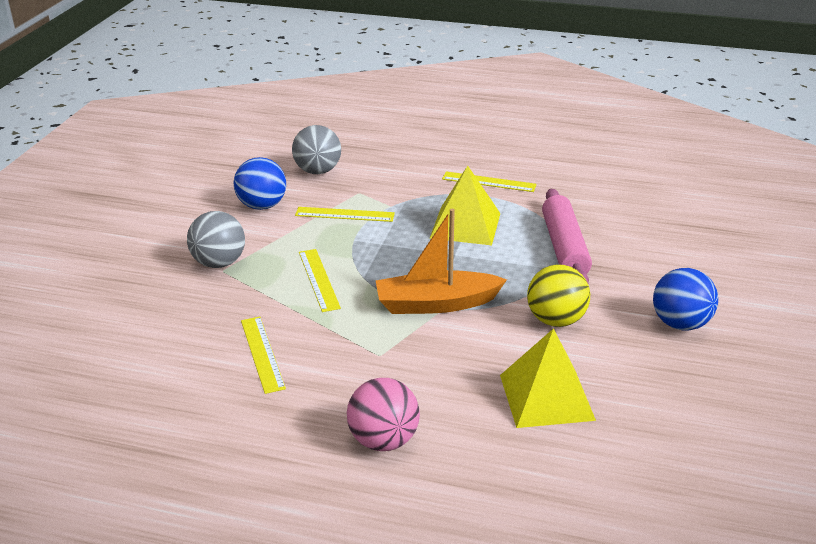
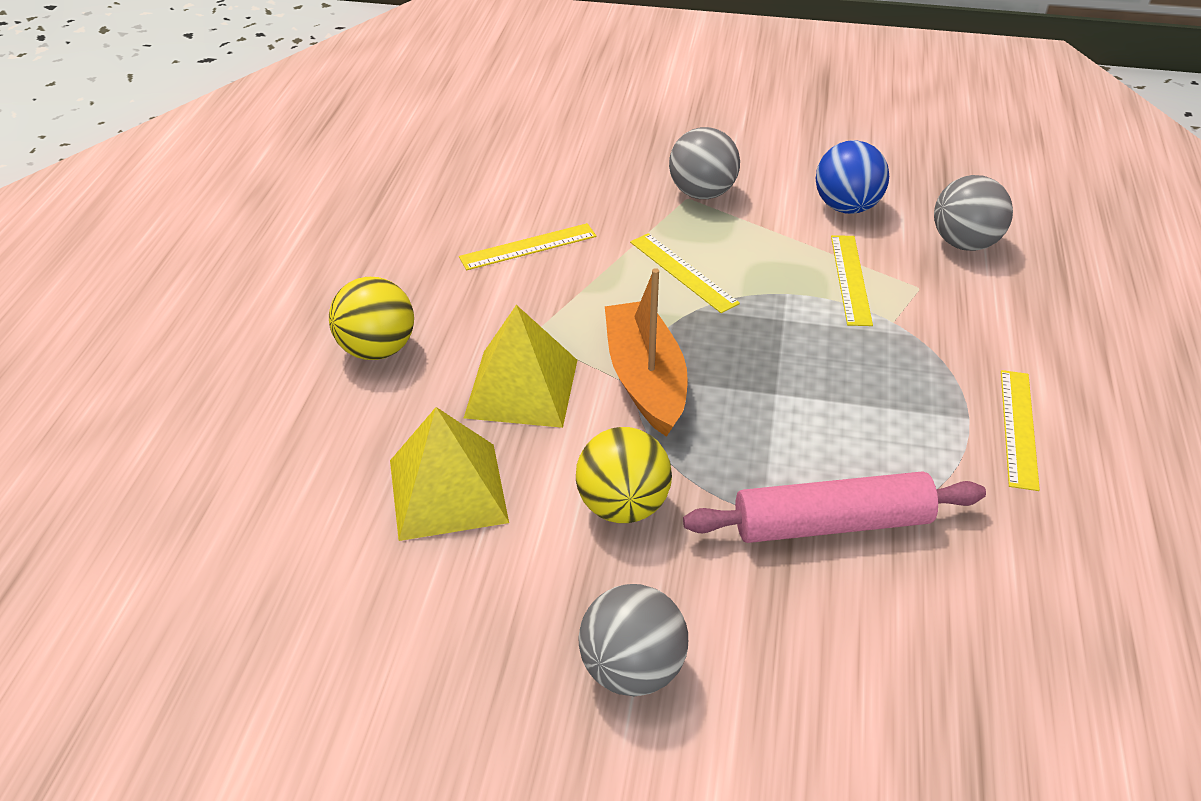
camera: 85 degrees right, 10 degrees up
(319, 279) = (683, 272): yellow ruler -> yellow ruler turned 75 degrees clockwise
(383, 440) = (377, 349): pink ball -> yellow ball
(465, 225) = (863, 403): yellow pyramid -> yellow pyramid (521, 388)
(680, 324) = (632, 669): blue ball -> grey ball

